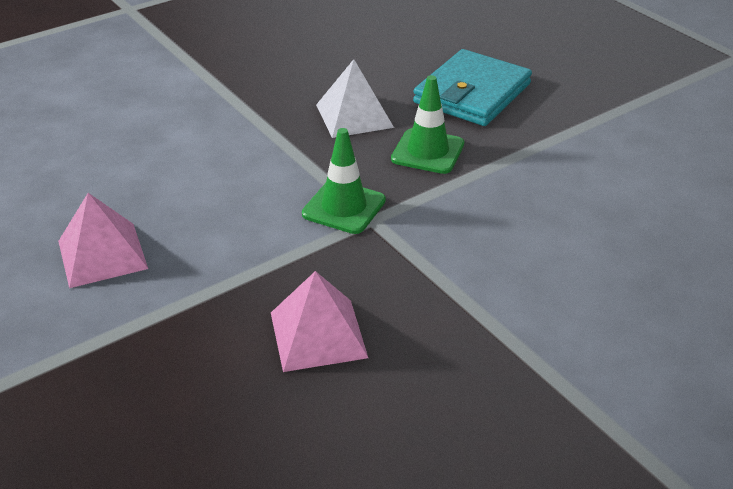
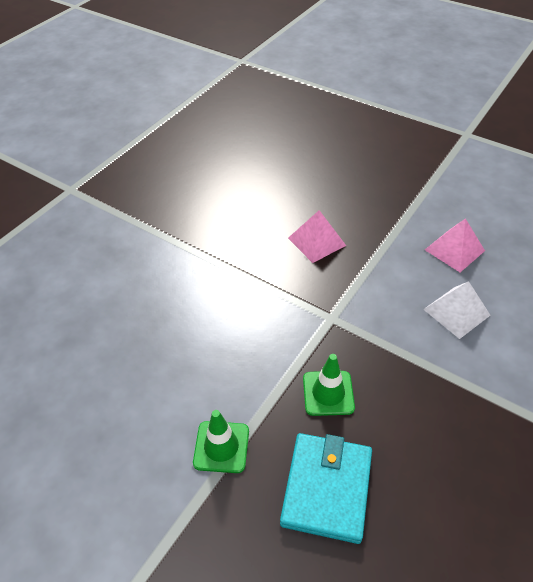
camera: 160 degrees right, 10 degrees up
(344, 207) = (353, 321): green traffic cone -> green traffic cone (221, 447)
(354, 116) = (405, 418): white pyramid -> white pyramid (456, 312)

